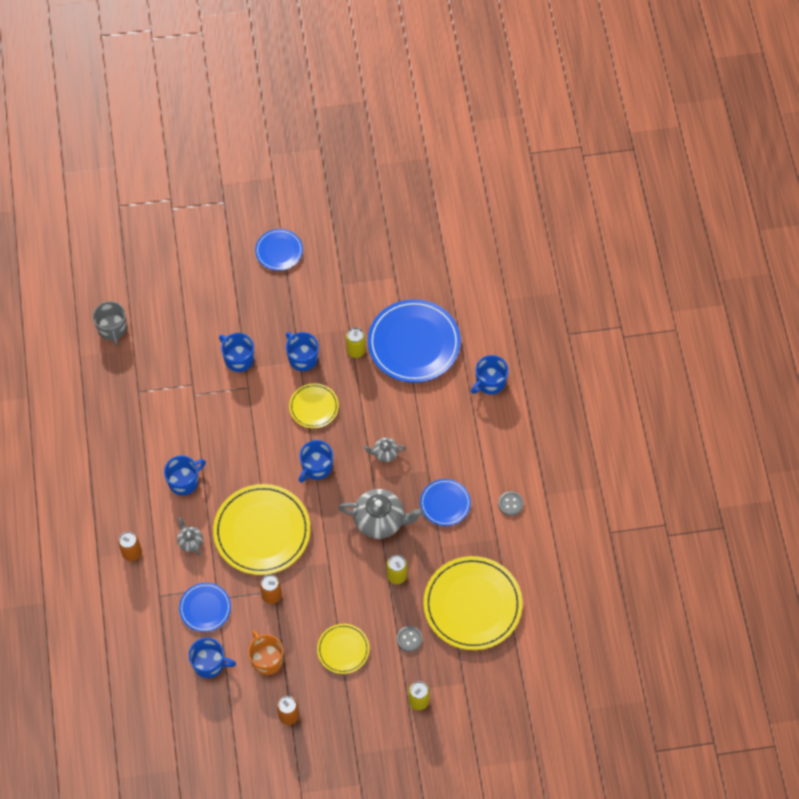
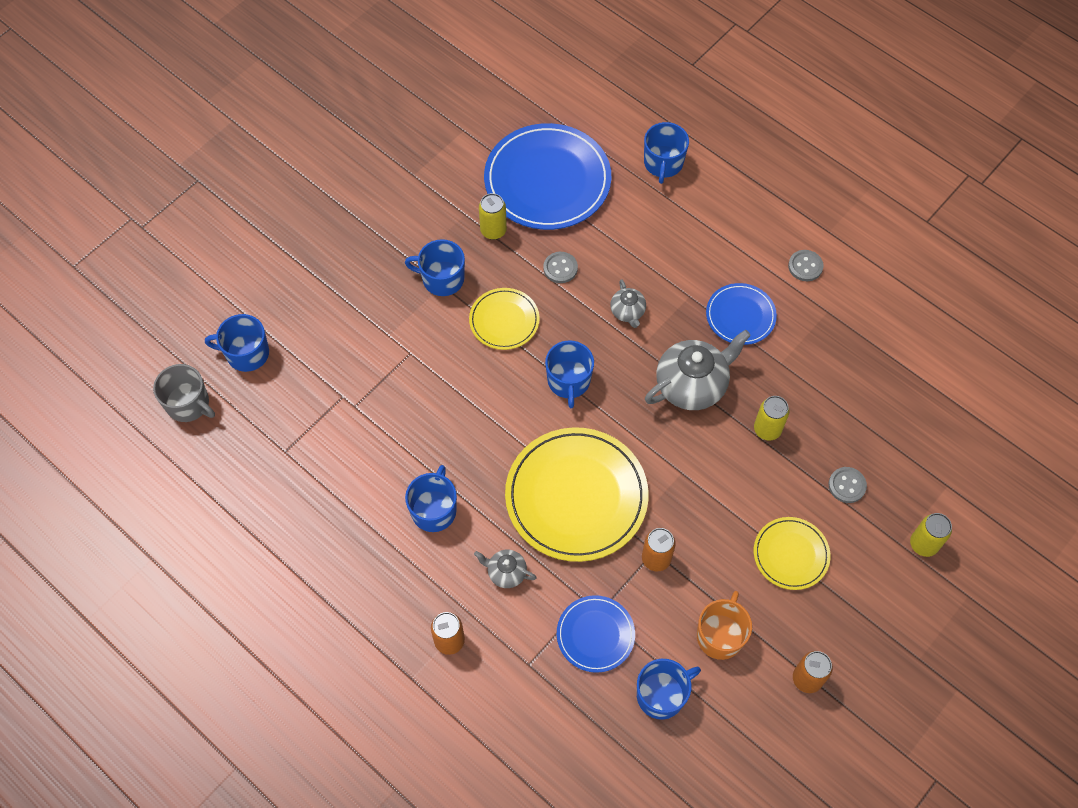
camera: 40 degrees left, 0 degrees up
(238, 358) = (370, 331): blue mug -> blue mug (246, 353)
(266, 659) = (720, 635): orange mug -> orange mug turned 90 degrees clockwise
(279, 251) = (310, 188): blue plate -> none
(372, 400) = (560, 268): none -> grey button
(385, 453) = (627, 312): grey teapot -> grey teapot turned 60 degrees counterclockwise
(472, 605) = (872, 397): yellow plate -> none

